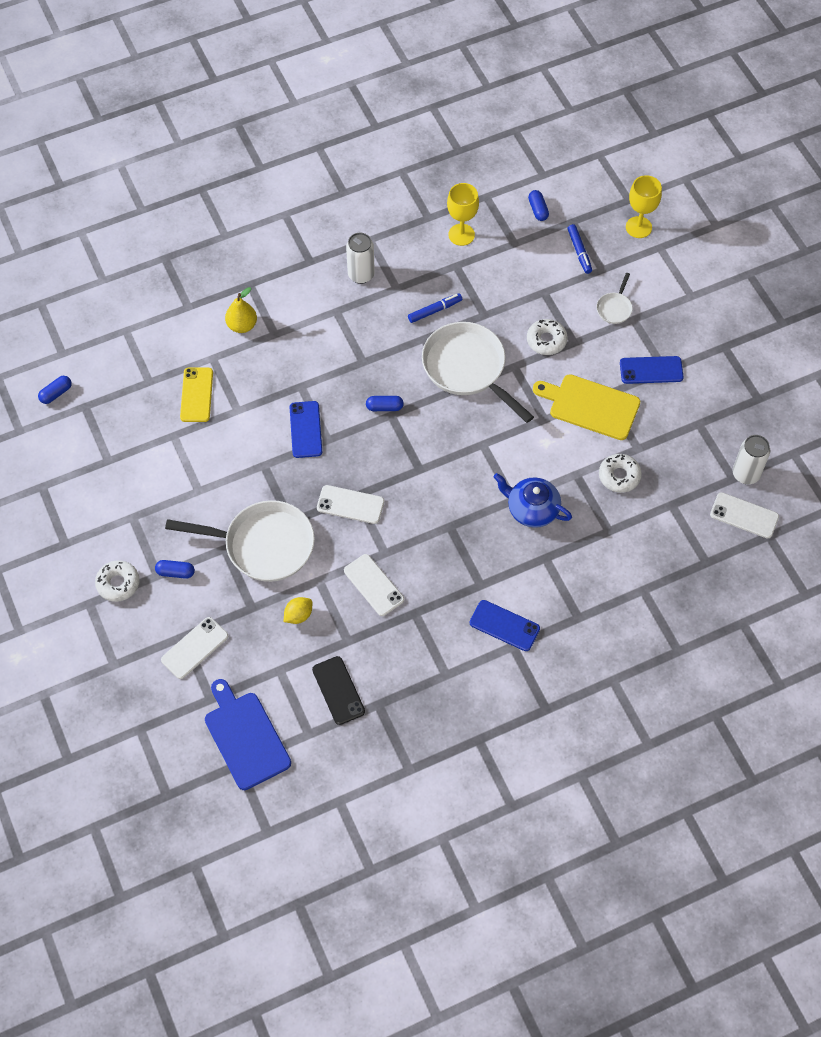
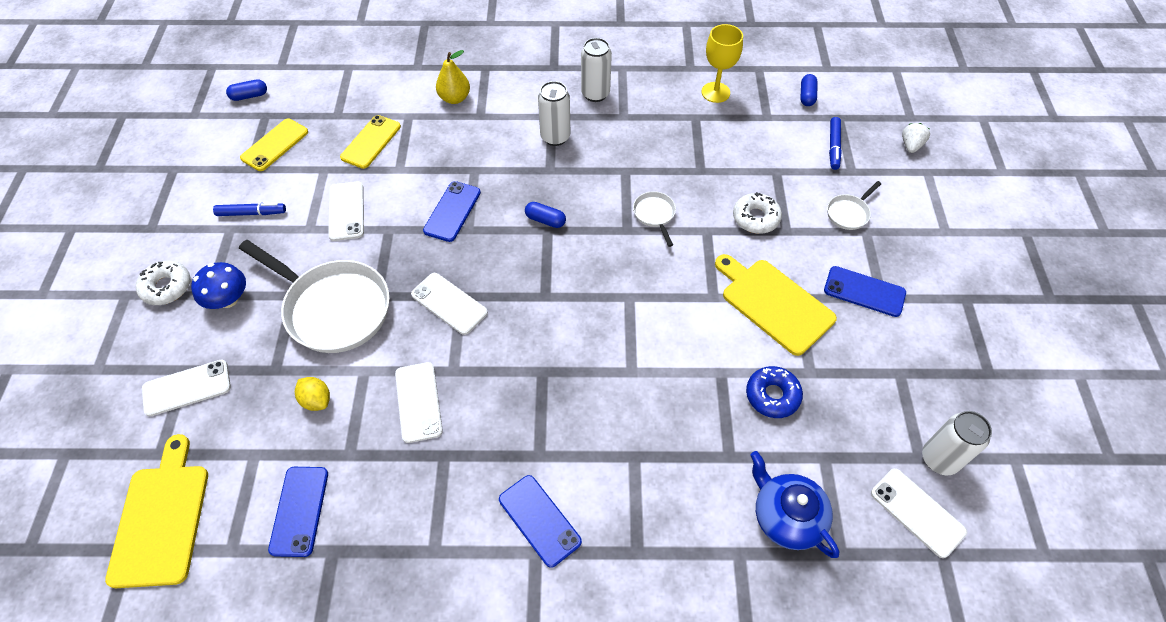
camera: 25 degrees right, 5 degrees down
(114, 430) = (275, 145): none -> yellow phone
(175, 572) = (228, 299): blue capsule -> blue mushroom
(218, 464) = (346, 211): none -> white phone
(245, 737) = (161, 519): blue cutting board -> yellow cutting board
(298, 615) = (316, 400): yellow lemon -> yellow lemon turned 60 degrees clockwise
(338, 690) = (299, 511): black phone -> blue phone
(350, 330) = (555, 137): none -> white can
(435, 310) = (650, 149): blue marker -> blue marker (251, 213)
(467, 368) = (655, 215): white pan -> white pan, size x0.44
(532, 509) = (647, 391): blue teapot -> blue teapot (786, 516)
(619, 476) = (772, 395): white donut -> blue donut
(638, 227) = (910, 145): yellow goblet -> white strawberry

